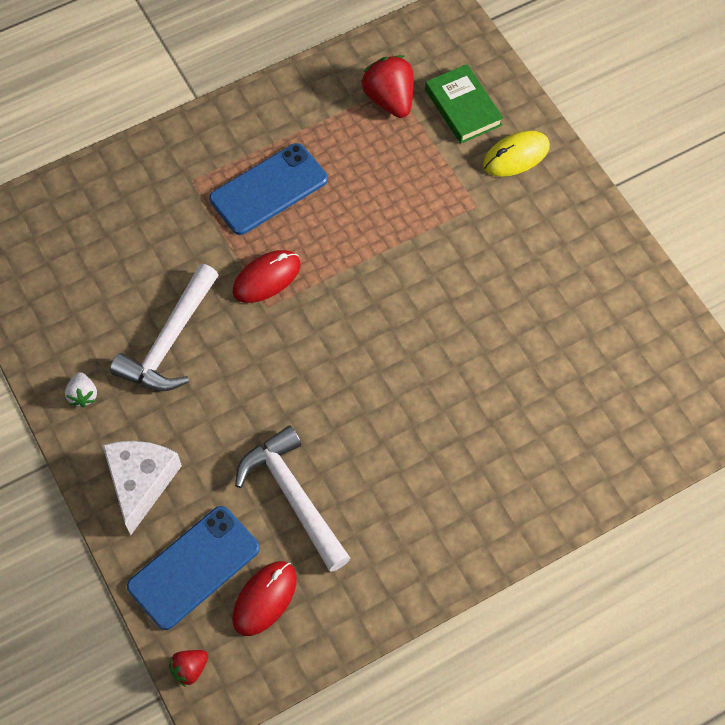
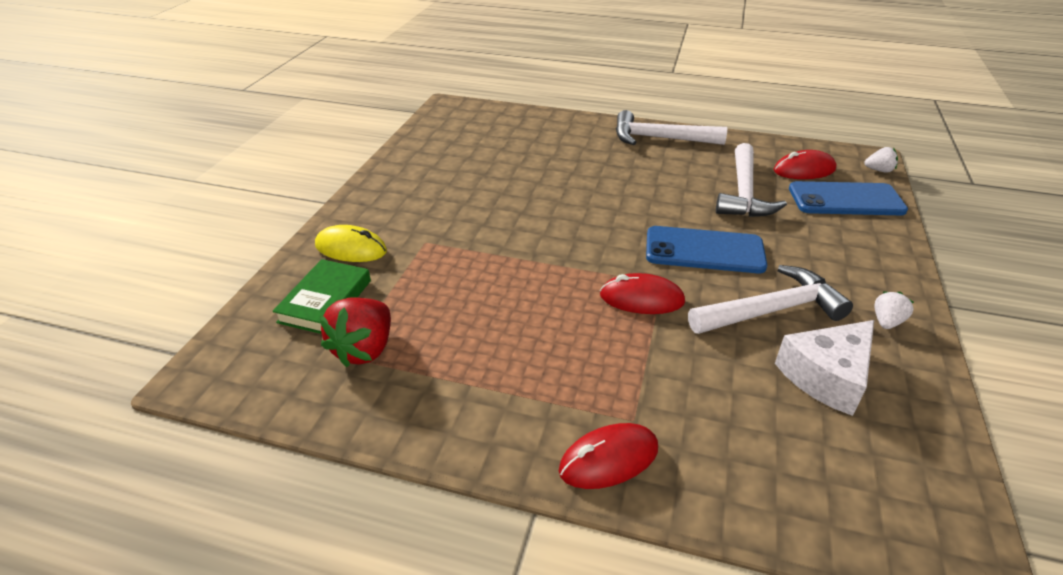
camera: 135 degrees left, 25 degrees down
(141, 482) = (861, 250): white cheese -> white cheese (826, 376)
(184, 147) = (608, 459): none -> red mouse
(189, 669) = (879, 170): red strawberry -> white strawberry
(268, 189) = (565, 357): blue phone -> blue phone (704, 250)
(454, 539) = (659, 138): none -> white hammer

